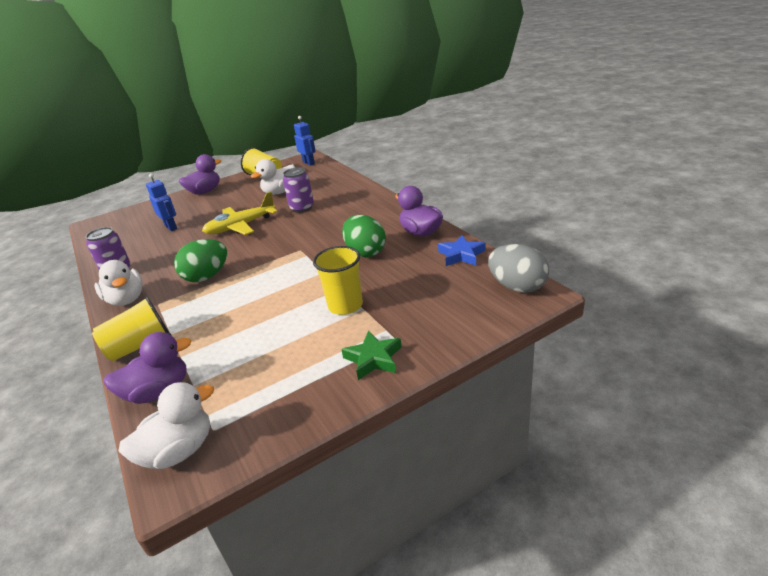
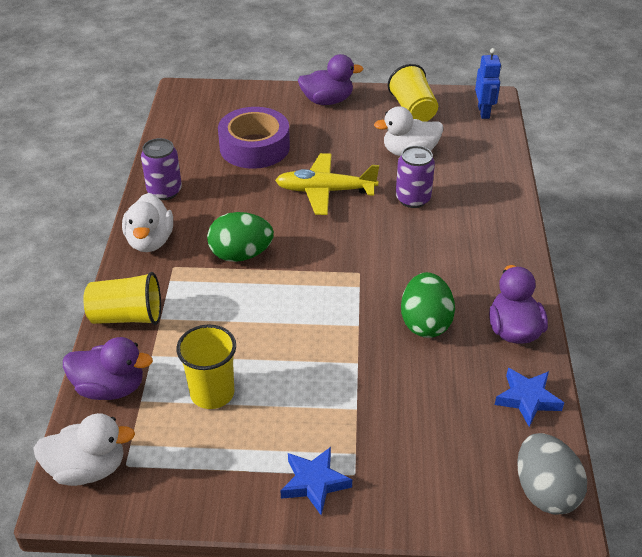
camera: 30 degrees right, 10 degrees up
(171, 227) = (254, 147): blue robot -> purple tape
(345, 306) = (342, 391): yellow cup -> yellow cup (212, 393)
(373, 359) = (314, 483): green star -> blue star

